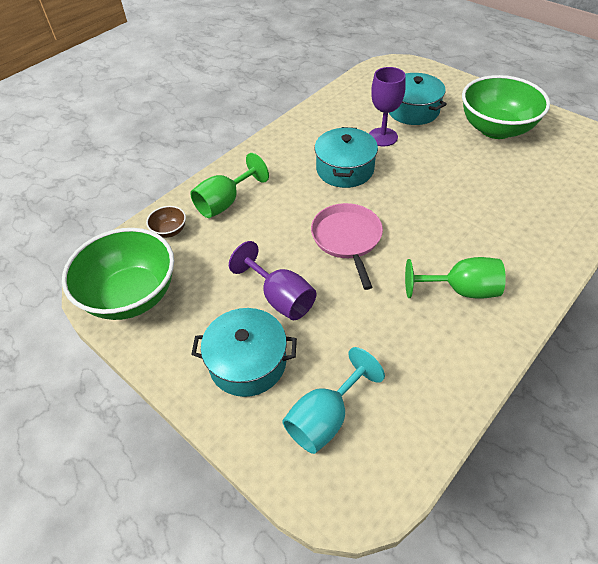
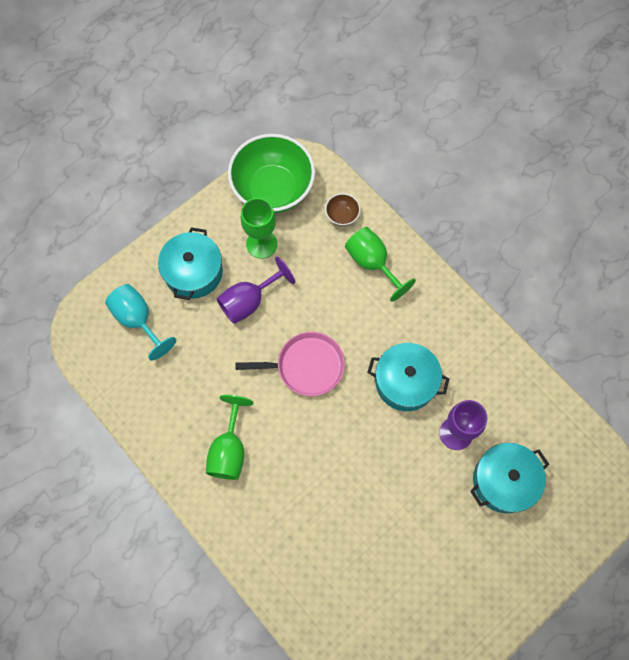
camera: 95 degrees right, 20 degrees up
(205, 296) = (261, 244): none -> green goblet
(495, 129) = (455, 569): green bowl -> none

